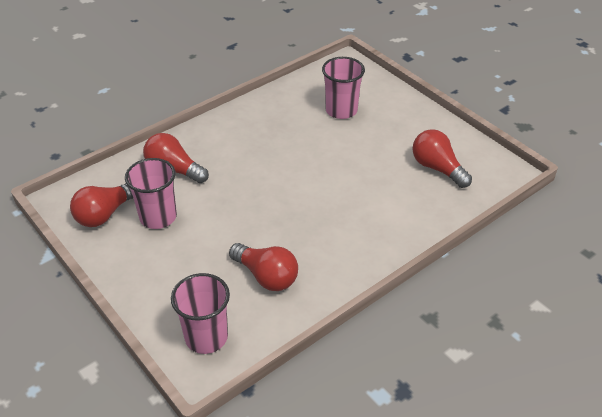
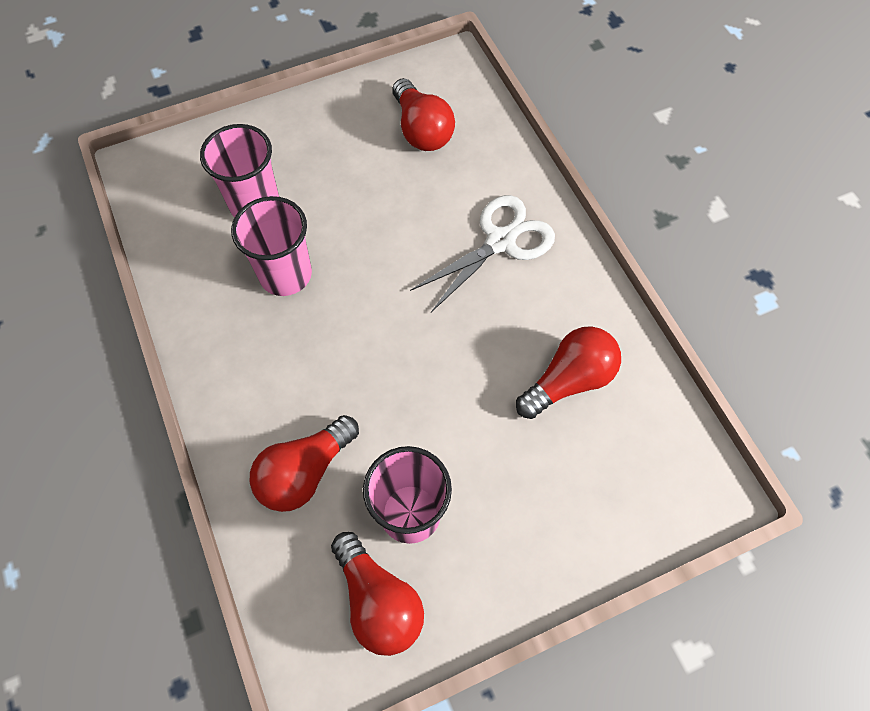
camera: 75 degrees left, 20 degrees up
(206, 337) = (662, 478): pink cup -> pink cup (285, 274)
(363, 224) = (500, 241): none -> white scissors
(437, 168) = (421, 130): red light bulb -> red light bulb turned 90 degrees counterclockwise

